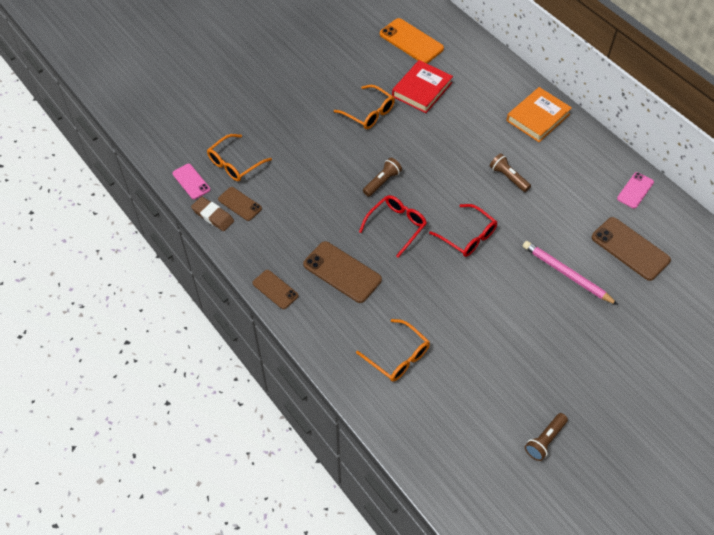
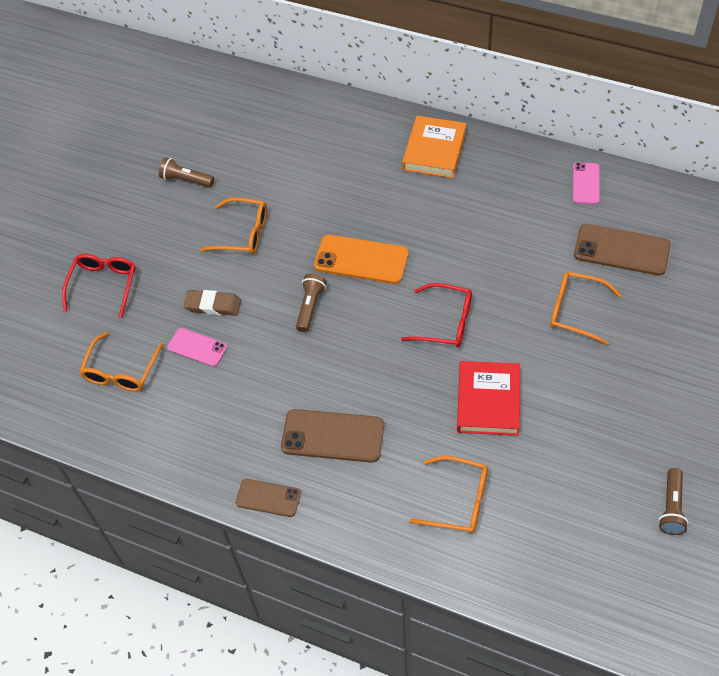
camera: 25 degrees left, 0 degrees up
(191, 181) = (80, 420): pink phone -> pink phone (197, 347)
(213, 216) = (135, 448): brown eraser -> brown eraser (213, 305)
(240, 204) = (159, 417): brown phone -> none
(396, 226) = (359, 350): red glasses -> red glasses (103, 285)
(411, 41) = (238, 127): orange phone -> orange phone (361, 260)
(422, 89) = (286, 178): red book -> red book (488, 401)
(508, 177) = (446, 233): brown flashlight -> brown flashlight (186, 180)
(566, 274) = (575, 311): pink pencil -> orange glasses

